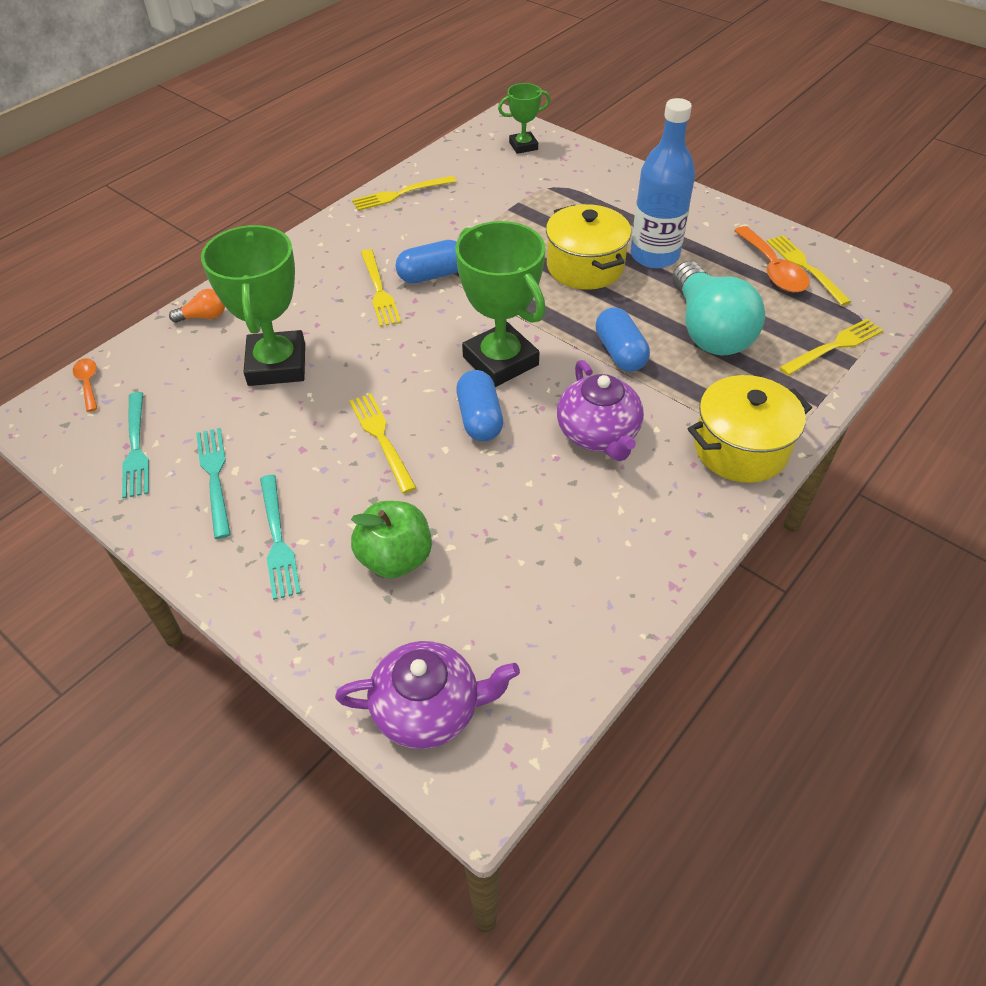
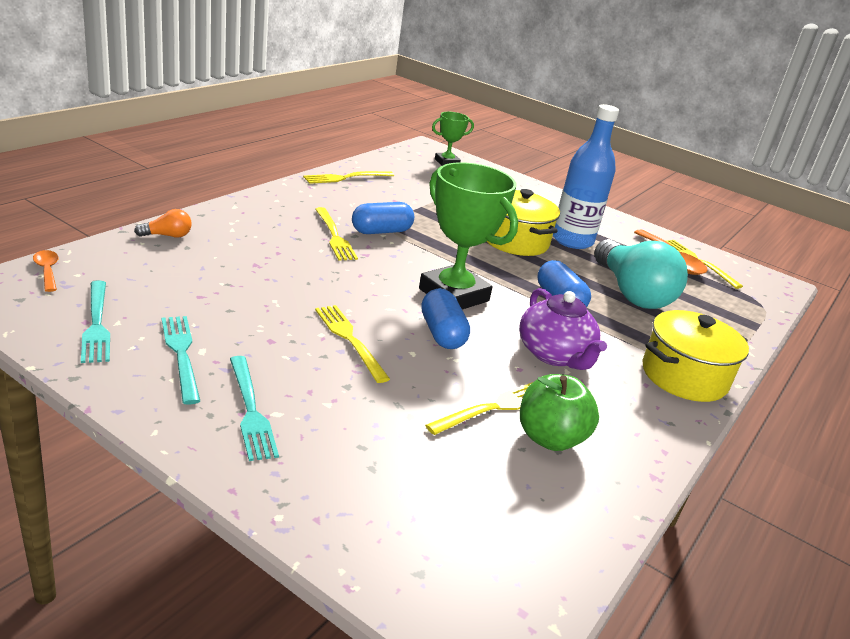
camera: 10 degrees left, 20 degrees down
(277, 365) = (241, 276): green trophy -> none
(395, 558) = (376, 435): green apple -> green apple (550, 438)
(428, 709) = (430, 571): purple teapot -> none
(835, 346) = (739, 314): yellow fork -> yellow fork (494, 407)

